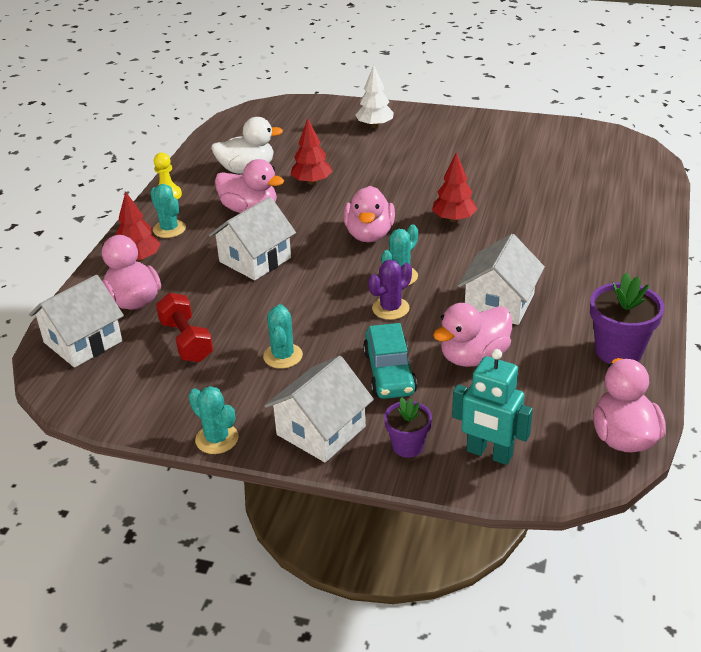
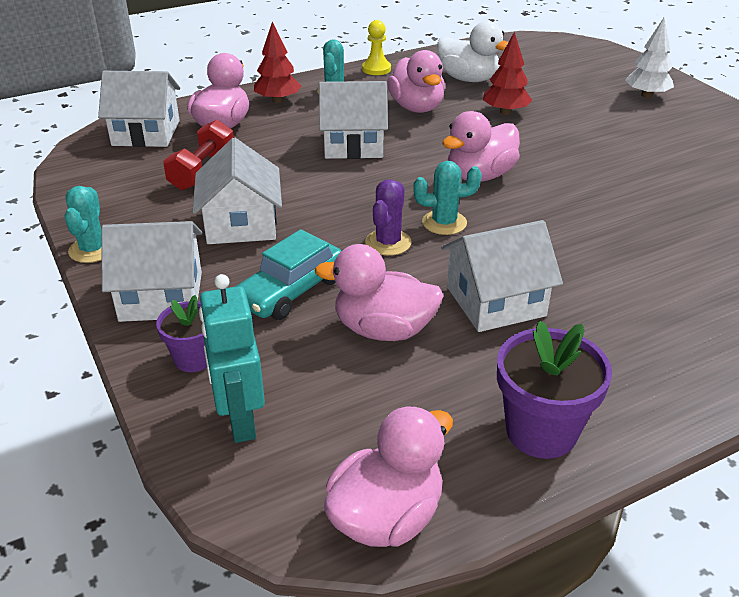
camera: 45 degrees right, 0 degrees up
(283, 356) = (241, 224): turquoise cactus -> white house
(390, 308) = (388, 243): purple cactus -> purple cactus turned 75 degrees counterclockwise
(454, 219) = (584, 206): red tree -> none

